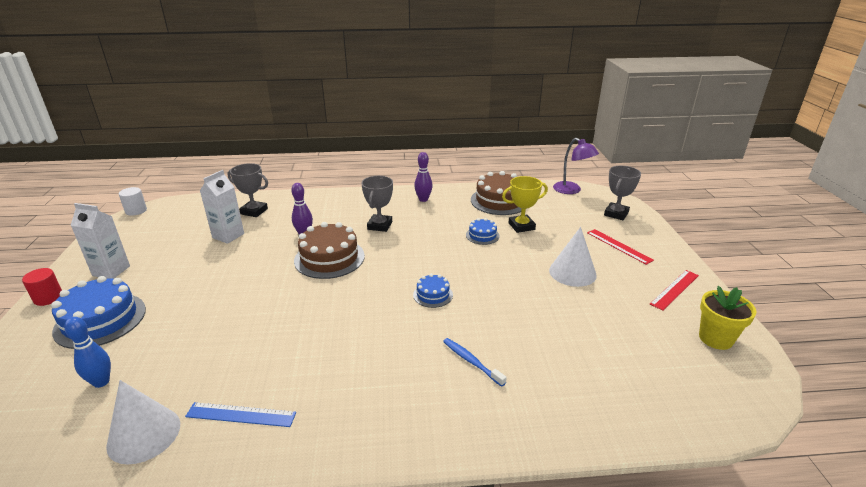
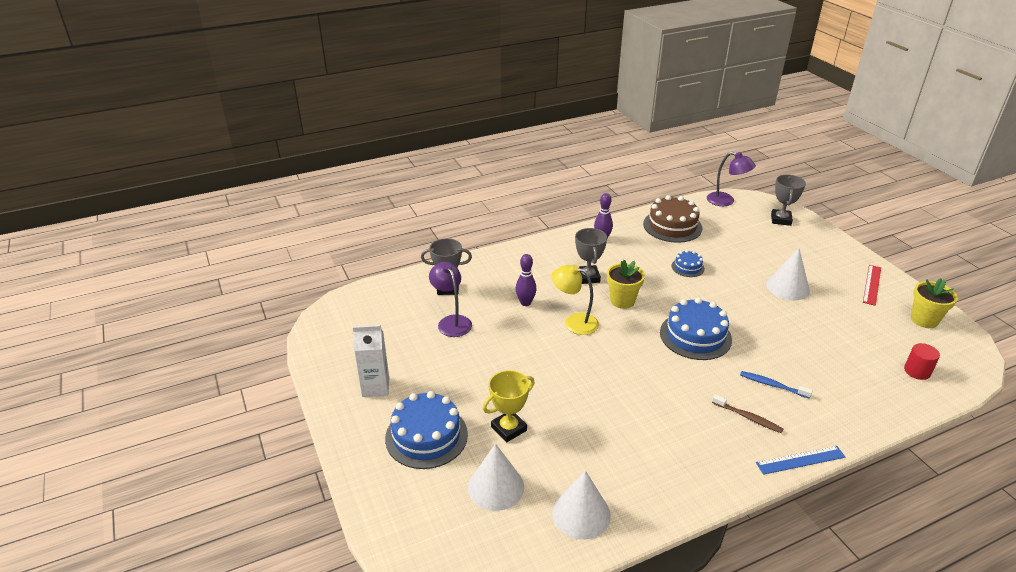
camera: 20 degrees left, 5 degrees up
(48, 298) = (345, 430): red cylinder -> red cylinder (917, 371)
(101, 382) = (496, 487): blue bowling pin -> white cone
(136, 211) = (317, 315): white cylinder -> none
(228, 236) = (451, 321): white carton -> purple lamp
(241, 415) = (640, 476): blue ruler -> blue ruler (800, 460)
(329, 258) = (574, 322): brown cake -> yellow lamp
(391, 250) = (622, 301): none -> yellow flower pot
(413, 387) = (748, 417): none -> brown toothbrush
(433, 295) = (695, 336): blue cake -> blue cake, size x1.93
(521, 226) = (713, 250): yellow trophy -> yellow trophy (509, 429)
(619, 246) = (805, 253): red ruler -> none

